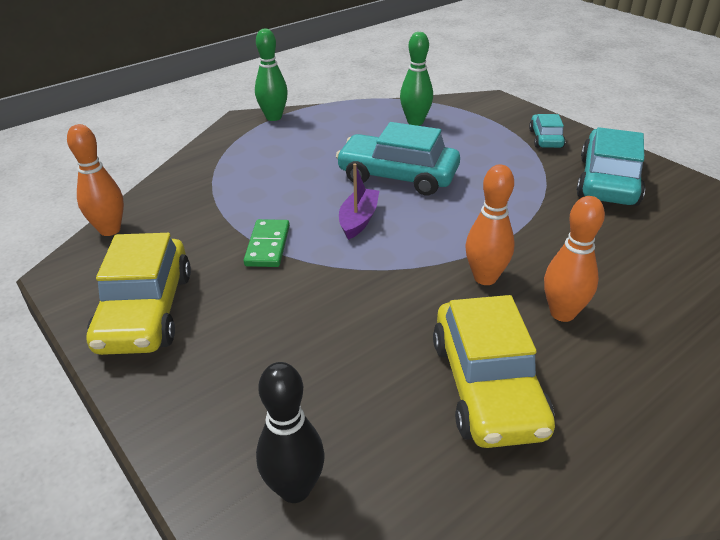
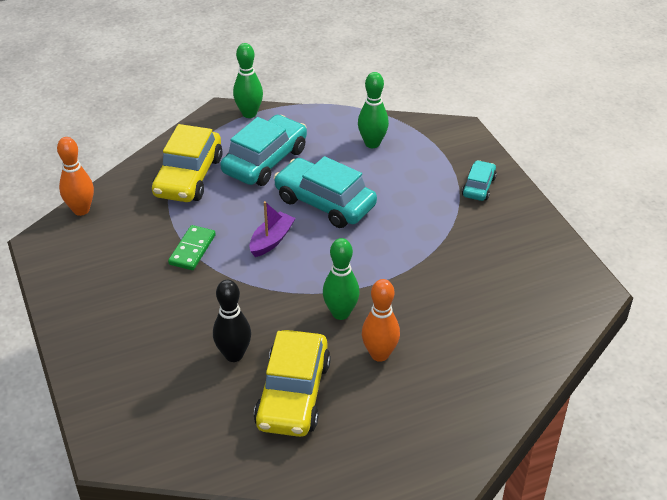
camera: 15 degrees right, 5 degrees up
(146, 311) = (89, 286): yellow car -> yellow car (188, 176)
(295, 489) = (142, 428): black bowling pin -> black bowling pin (234, 355)
(485, 278) = (340, 313): orange bowling pin -> green bowling pin
(608, 181) = (501, 244): turquoise car -> turquoise car (265, 161)

